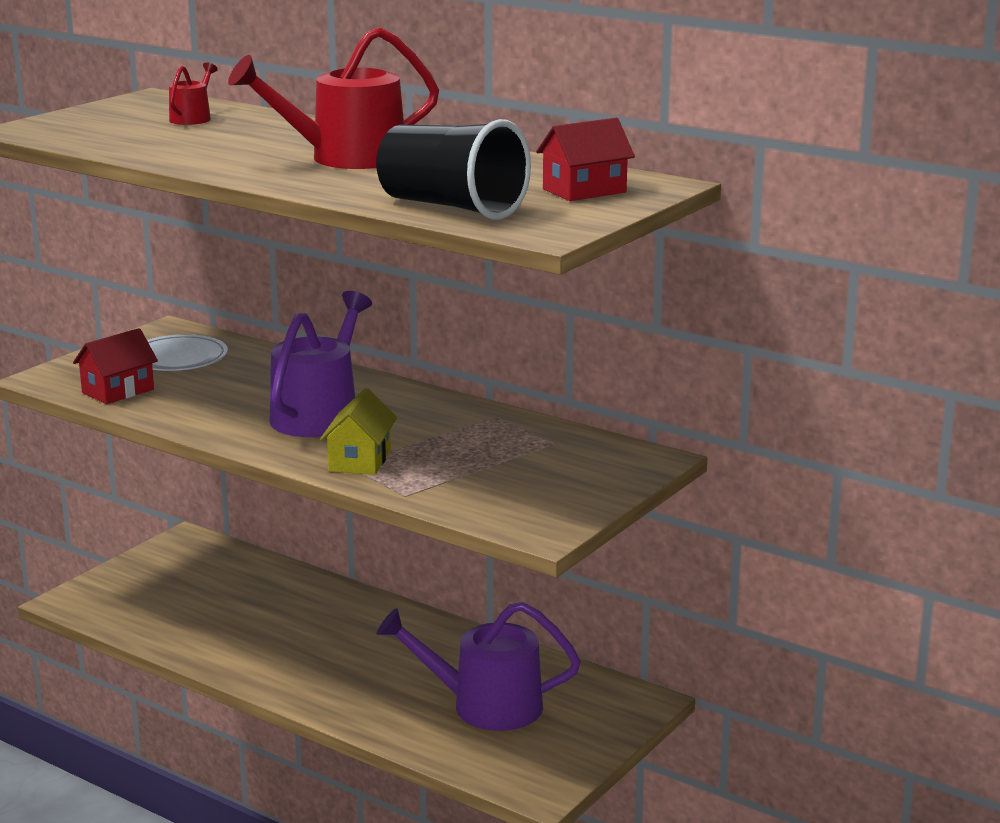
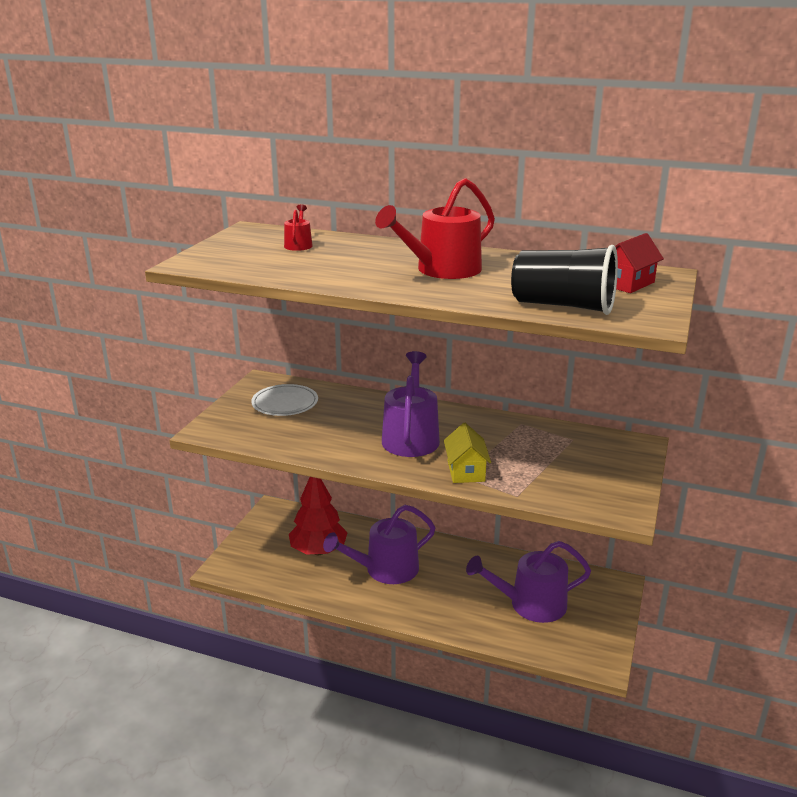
camera: 15 degrees left, 5 degrees up
(118, 391) = (264, 435): red house -> none
(217, 598) = (318, 551): none -> red tree
(299, 634) = (386, 569): none -> purple watering can

